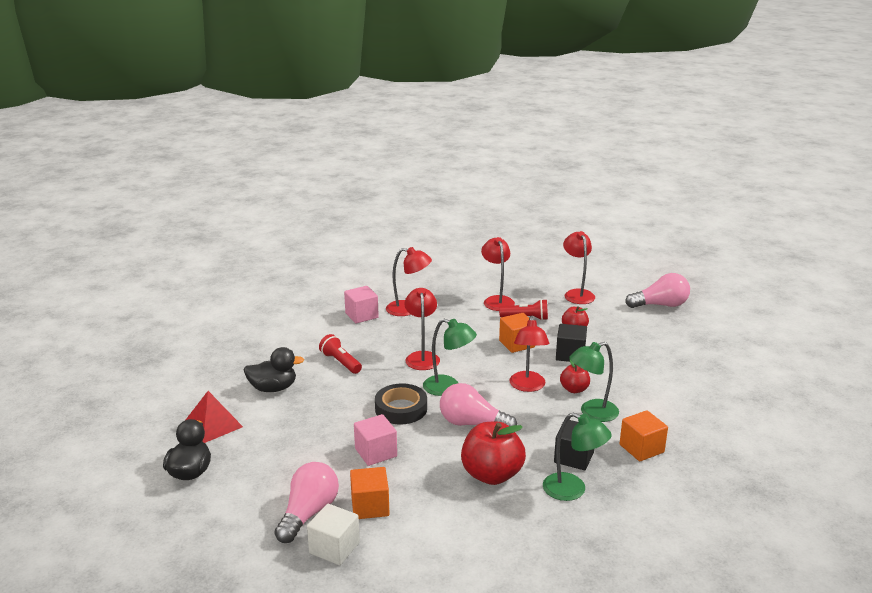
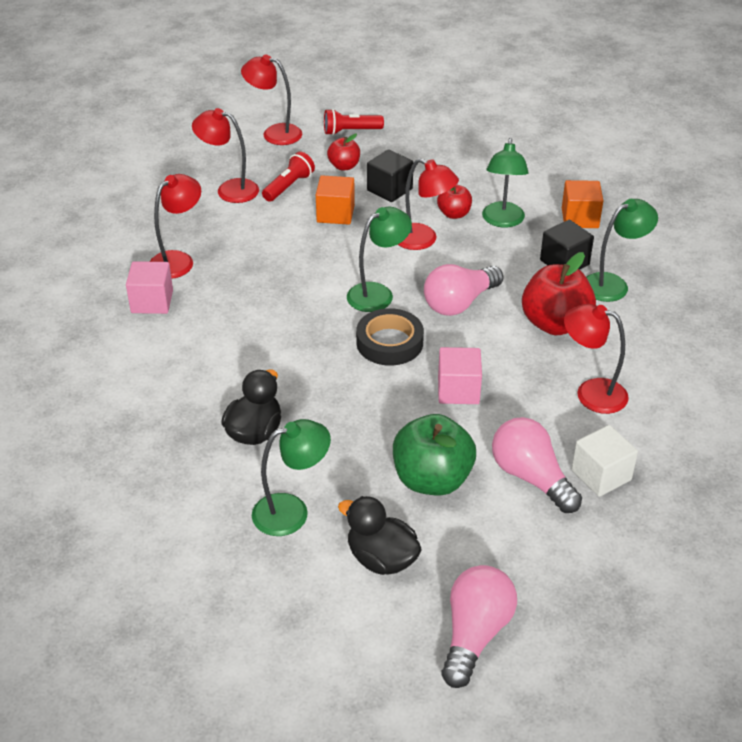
camera: 60 degrees left, 15 degrees up
(213, 424) = (292, 511): red pyramid -> green lamp
(276, 469) = (432, 479): none -> green apple
(340, 362) = (248, 356): red flashlight -> red flashlight (350, 131)
(370, 506) = (549, 426): orange cube -> none
(422, 357) = (297, 289): red lamp -> red lamp (591, 393)
(660, 305) = (351, 97): pink light bulb -> pink light bulb (474, 634)

